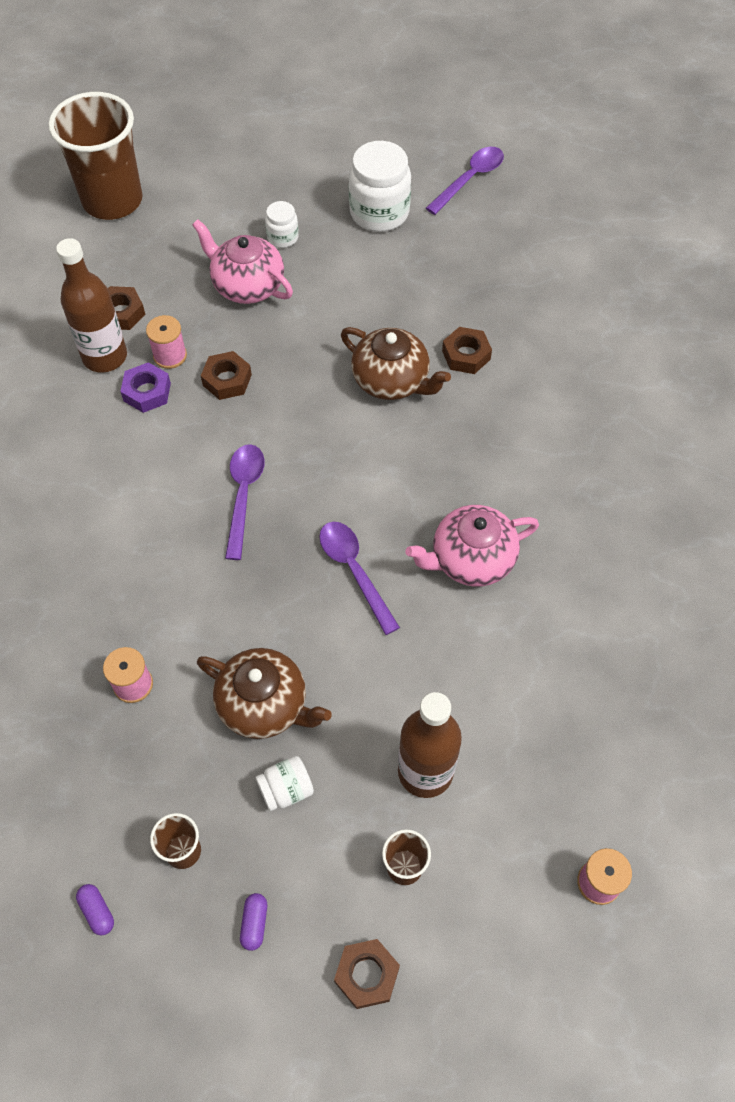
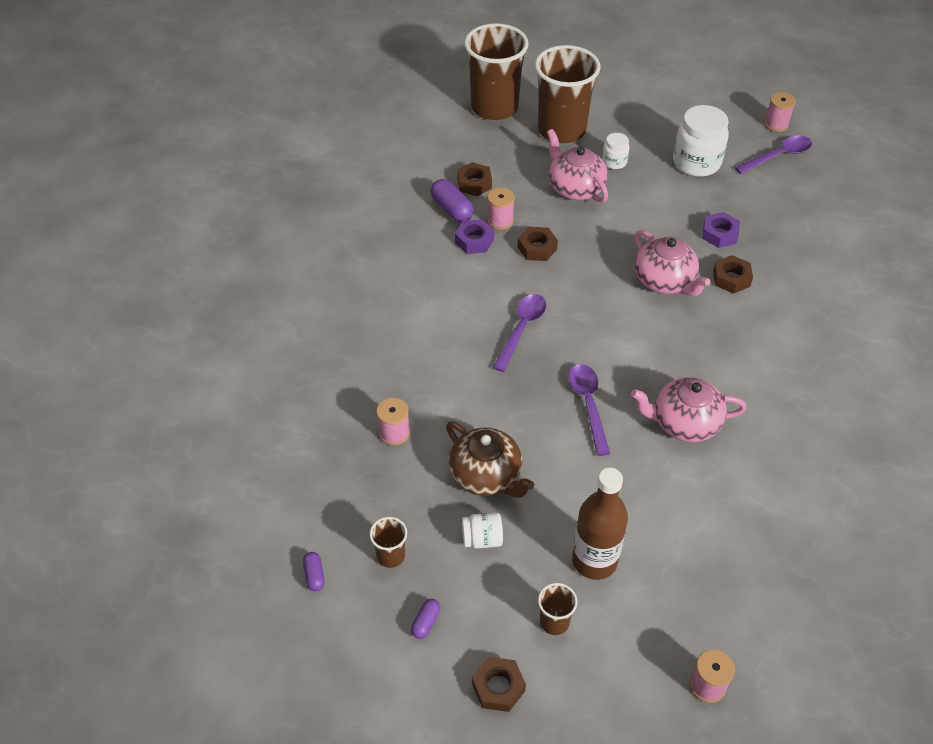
camera: 20 degrees right, 10 degrees down
(105, 357) = (452, 209): brown bottle -> purple capsule
(205, 210) = (561, 130): none -> brown cup
(392, 381) = (665, 281): brown teapot -> pink teapot
(435, 300) = (719, 234): none -> purple nut
(454, 138) = (776, 124): none -> pink spool

